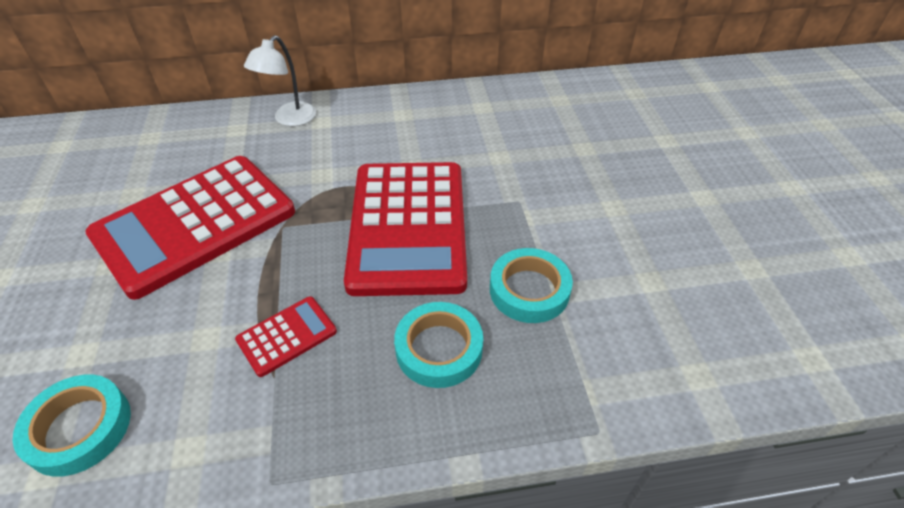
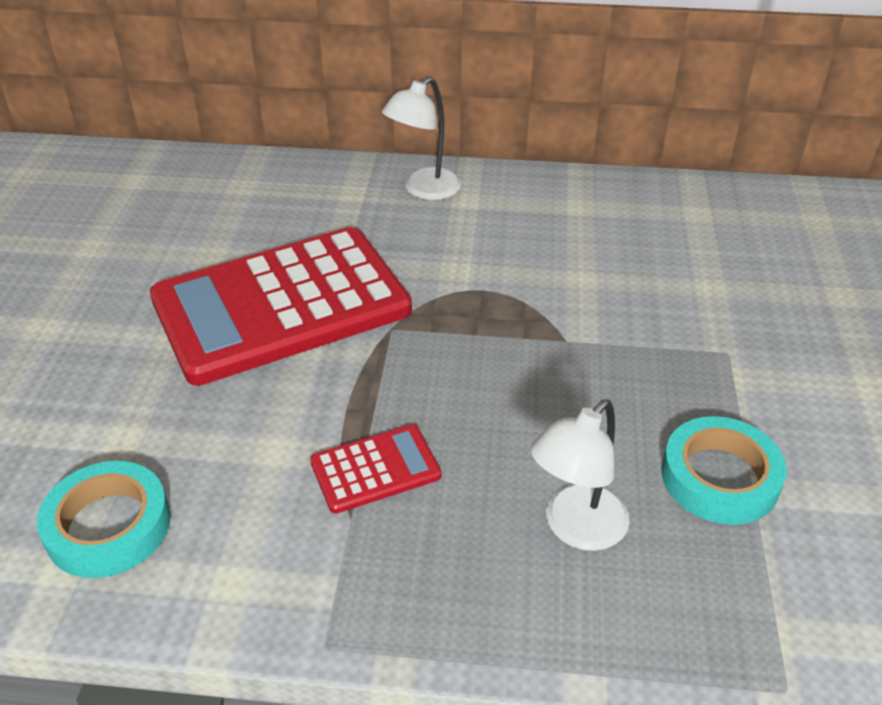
camera: 15 degrees right, 5 degrees down
(408, 227) = (561, 359): red calculator -> none
(439, 349) = (575, 529): turquoise tape -> white lamp

